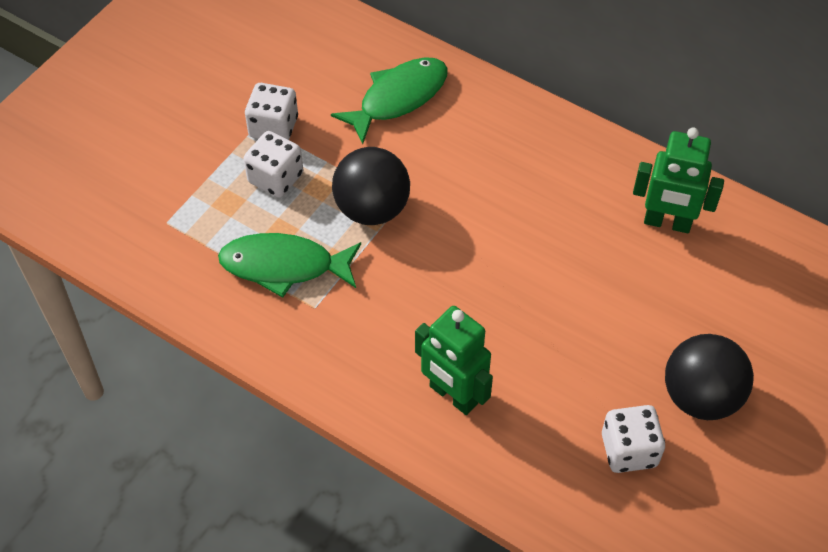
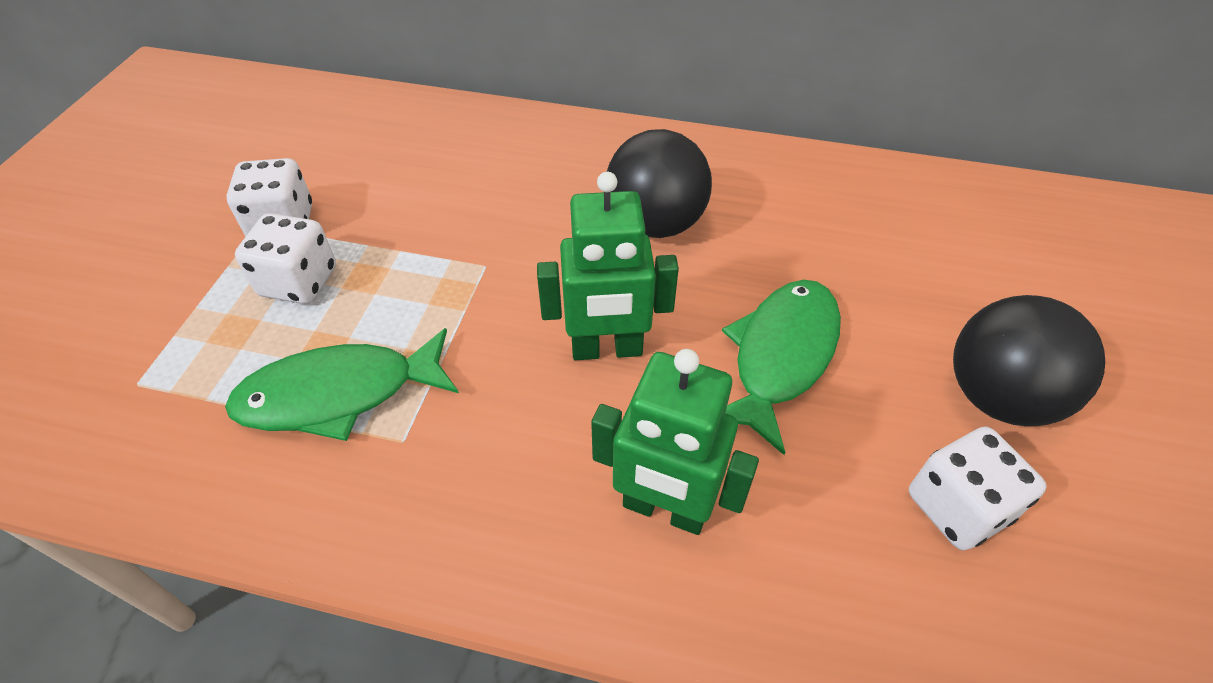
camera: 20 degrees left, 5 degrees down
(372, 209) = (448, 284): black ball -> black ball (655, 224)
(398, 98) = (440, 155): green fish -> green fish (781, 356)
(667, 223) = (824, 205): green robot -> green robot (607, 349)

